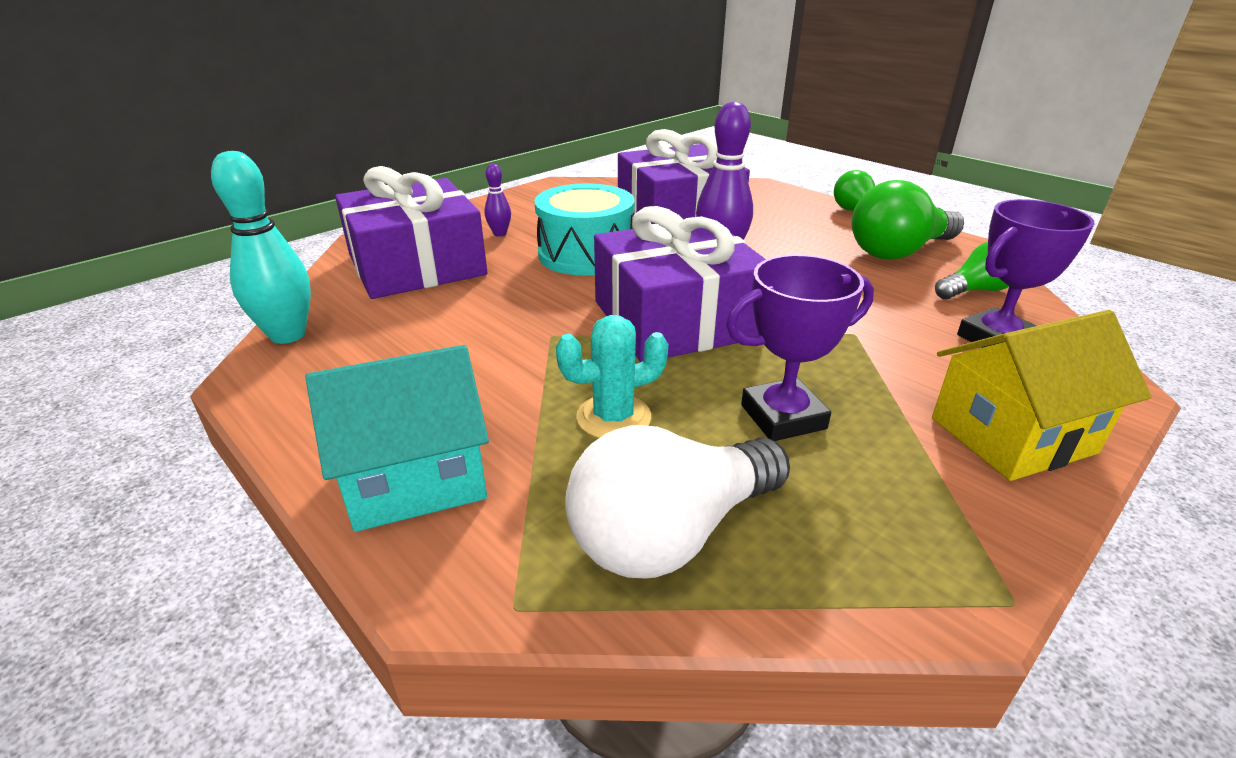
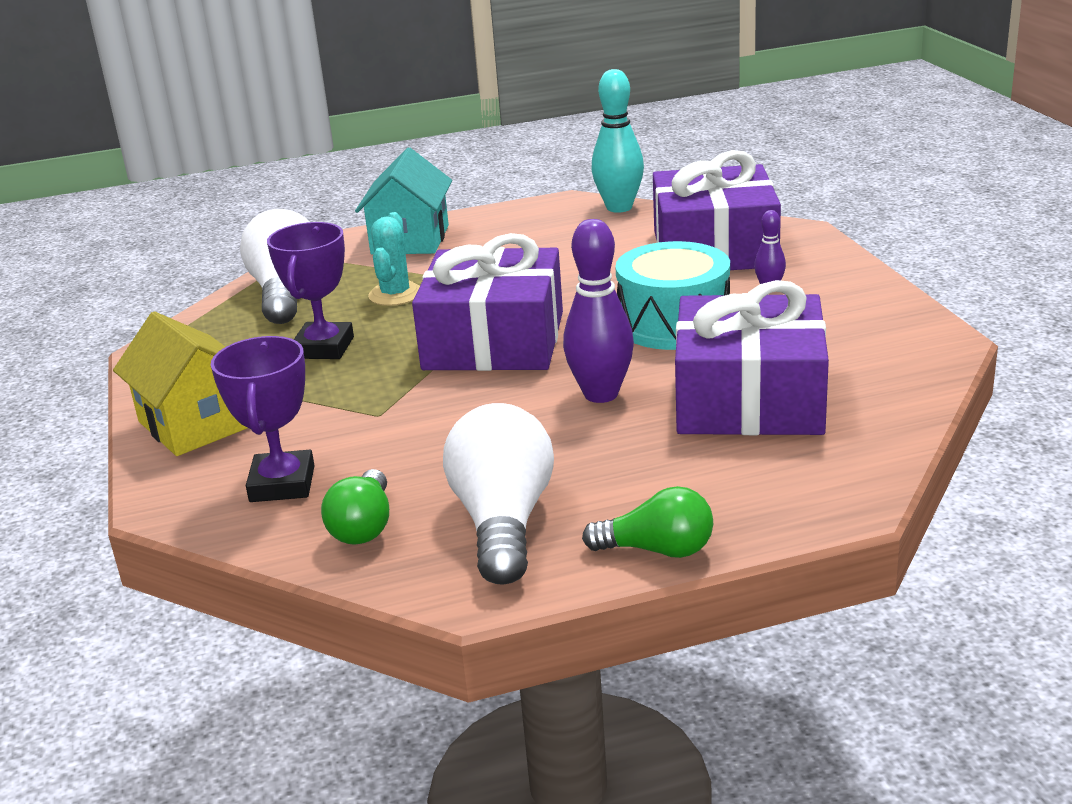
camera: 120 degrees right, 5 degrees down
(898, 251) = (503, 522): green light bulb -> white light bulb
(1012, 435) = (196, 423): yellow house -> yellow house turned 45 degrees counterclockwise

